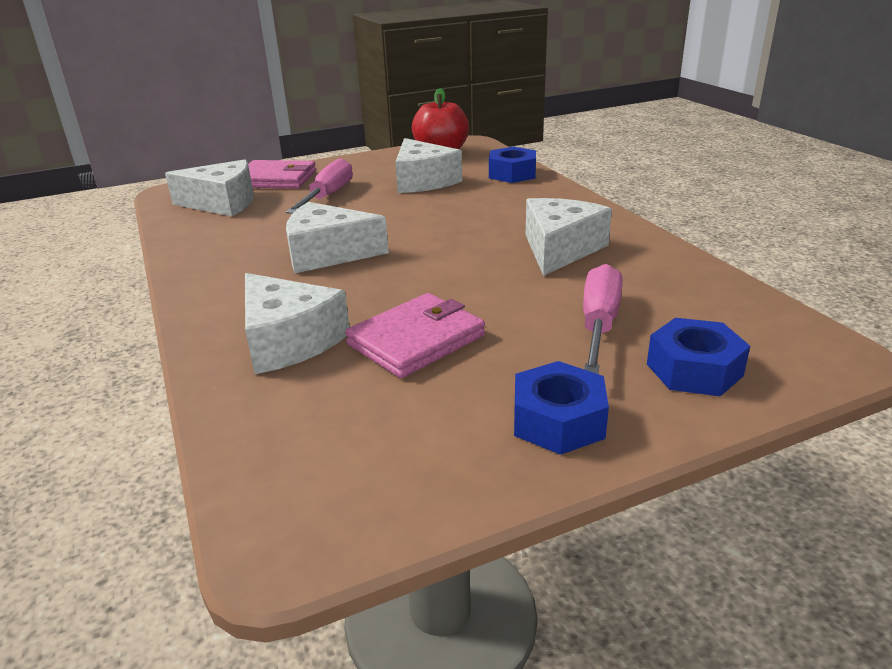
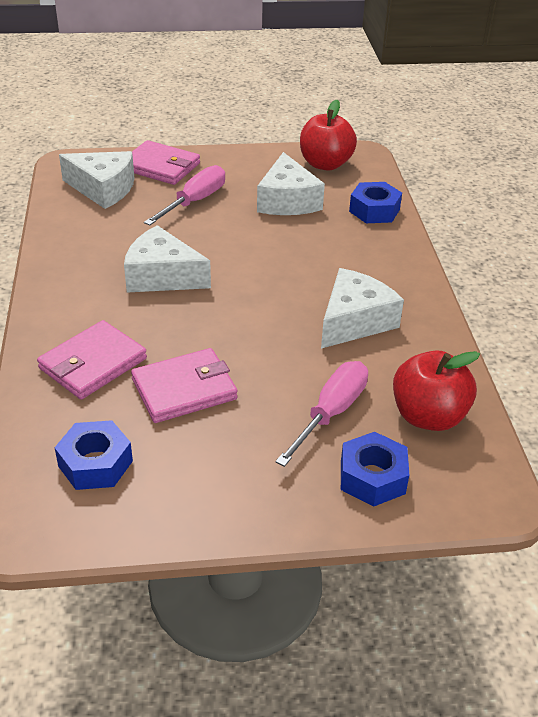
camera: 15 degrees right, 10 degrees up
(289, 340) = (93, 363): white cheese -> pink wallet
(558, 420) = (242, 492): blue nut -> blue nut (95, 463)
(702, 305) = (428, 416): none -> red apple

